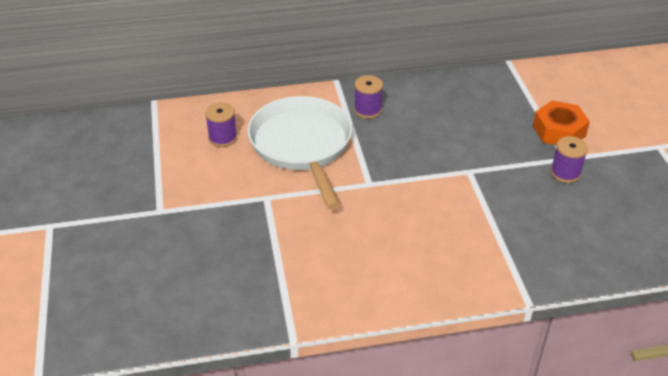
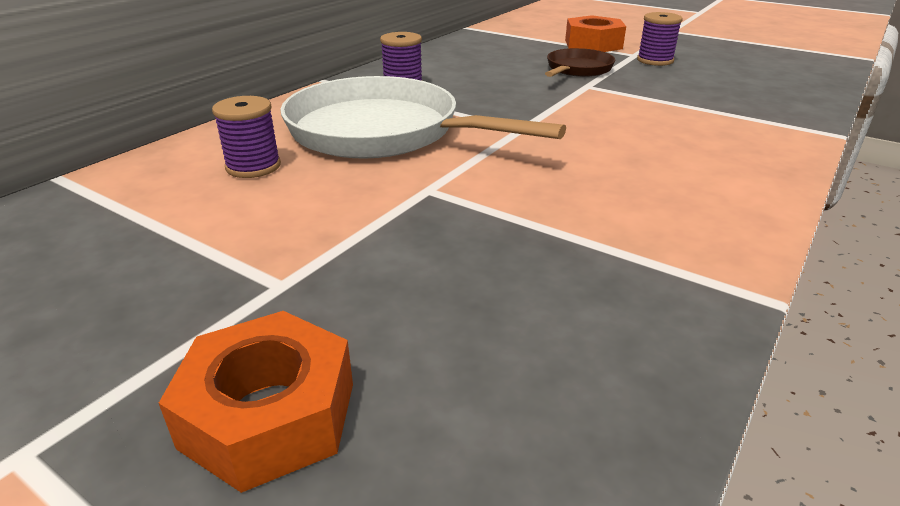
camera: 45 degrees left, 10 degrees down
(106, 256) = (269, 415): none -> orange nut
(493, 152) = (577, 69): none -> brown pan

